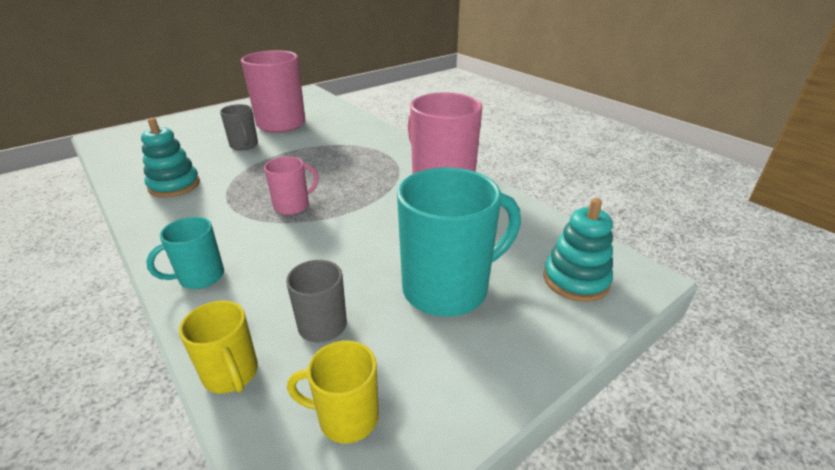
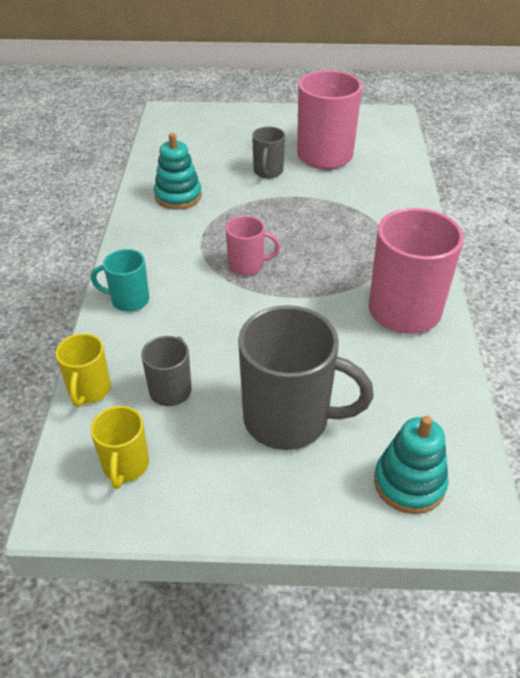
camera: 40 degrees right, 10 degrees up
(346, 417) = (125, 466): yellow mug -> yellow mug turned 135 degrees counterclockwise
(448, 288) = (289, 419): turquoise mug -> grey mug

